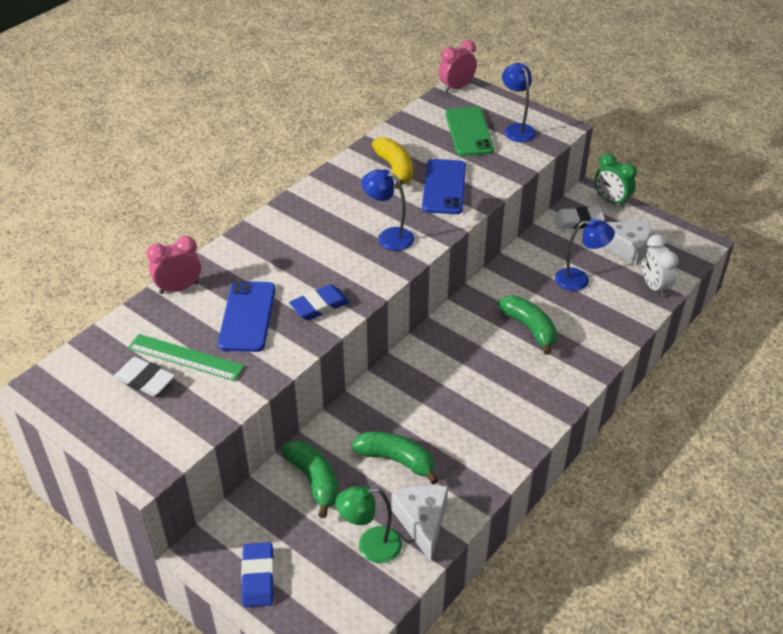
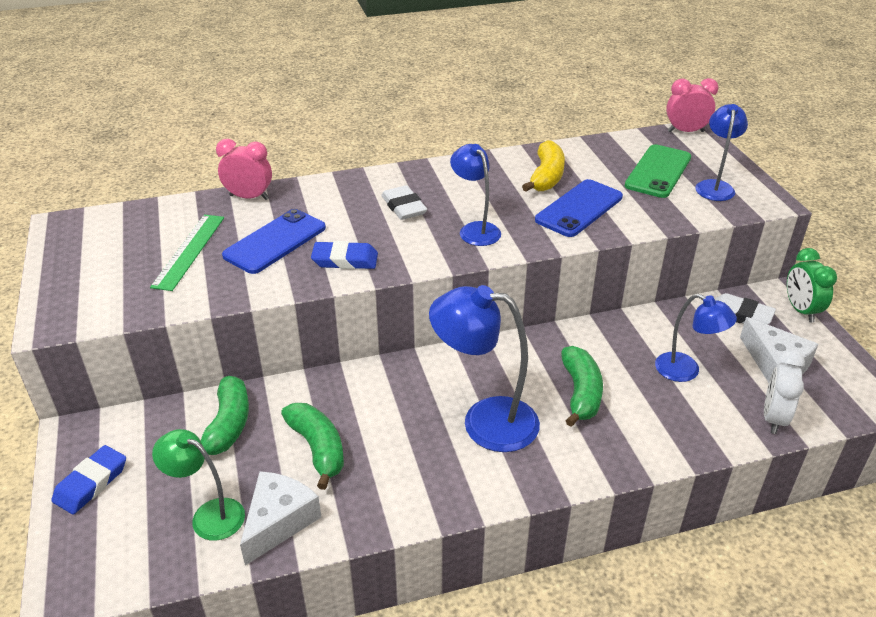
camera: 35 degrees right, 5 degrees down
(145, 380) = (138, 254): white eraser -> white eraser (404, 207)
(185, 357) = (189, 251): green ruler -> green ruler turned 45 degrees clockwise
(488, 380) = (485, 421): none -> blue lamp

